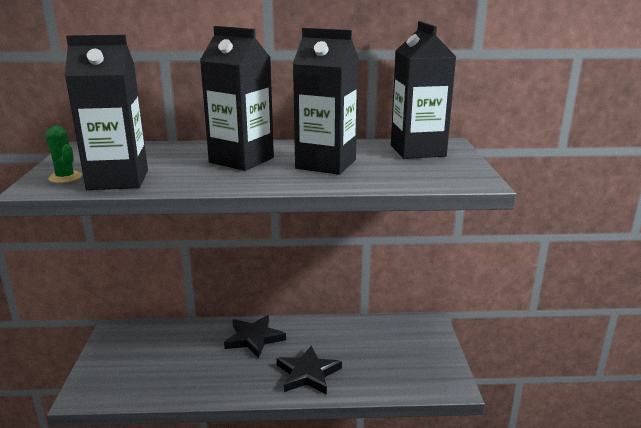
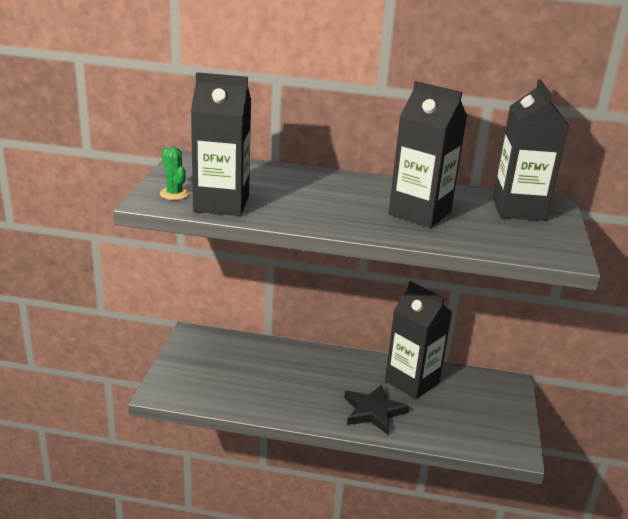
camera: 10 degrees right, 5 degrees up
(241, 160) = (338, 196): black carton -> black carton (412, 382)
(254, 338) = (326, 367): black star -> none

